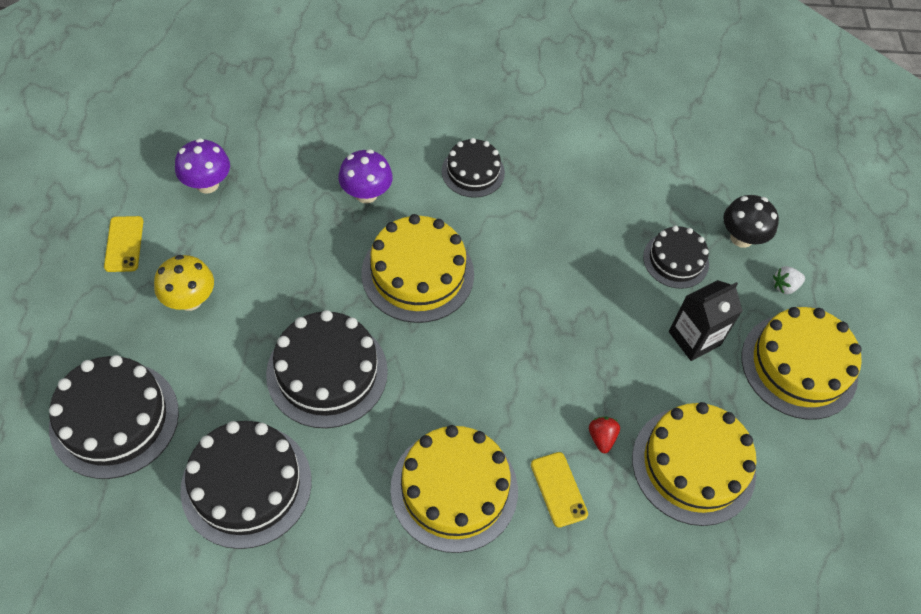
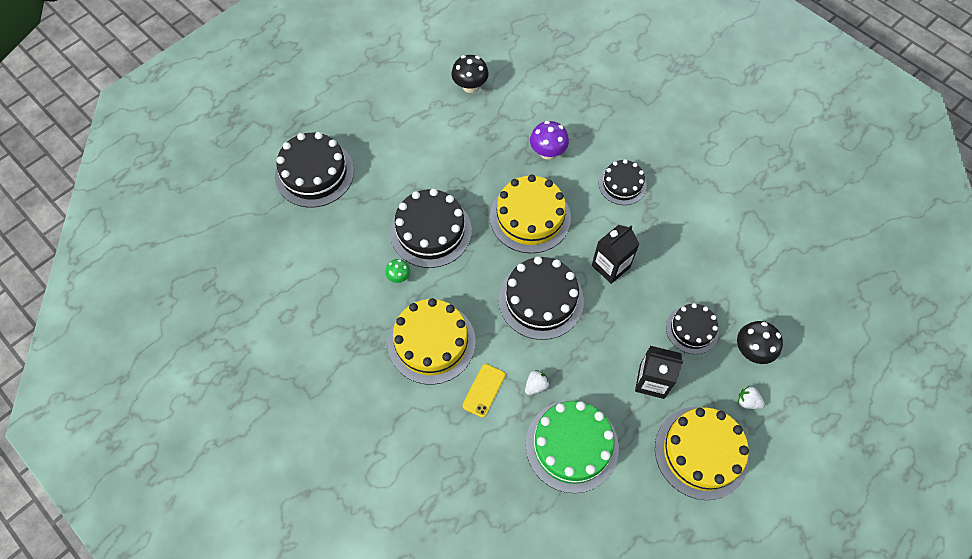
camera: 50 degrees right, 5 degrees up
(124, 244) = (400, 89): yellow phone -> none
(190, 300) = (403, 141): yellow mushroom -> none
(207, 184) = (470, 86): purple mushroom -> black mushroom
(246, 485) = (339, 254): black cake -> black cake (541, 299)
(344, 451) = (399, 277): none -> green mushroom
(545, 260) = (610, 266): none -> black carton
(601, 438) = (536, 386): red strawberry -> white strawberry
(693, 465) = (571, 445): yellow cake -> green cake

